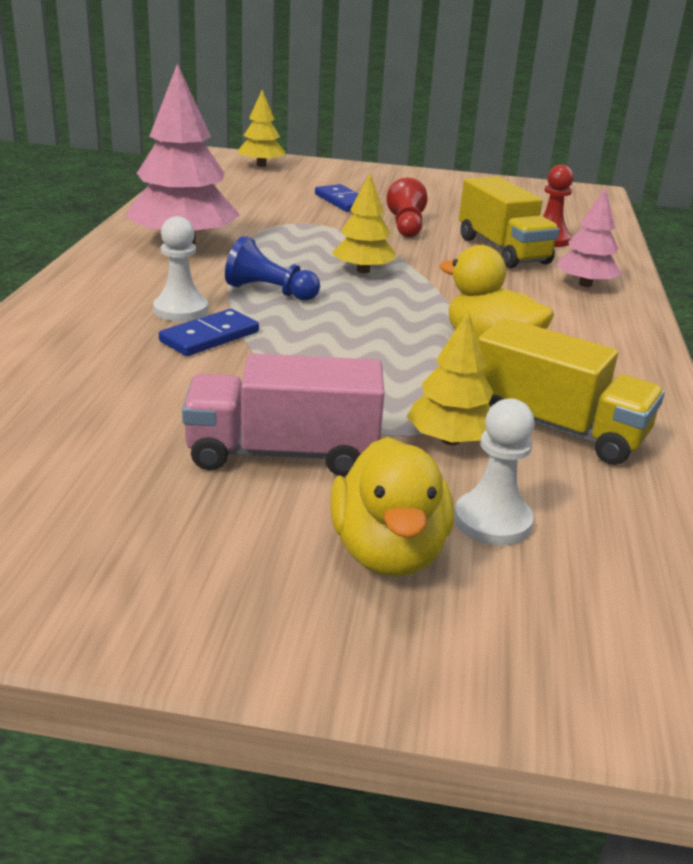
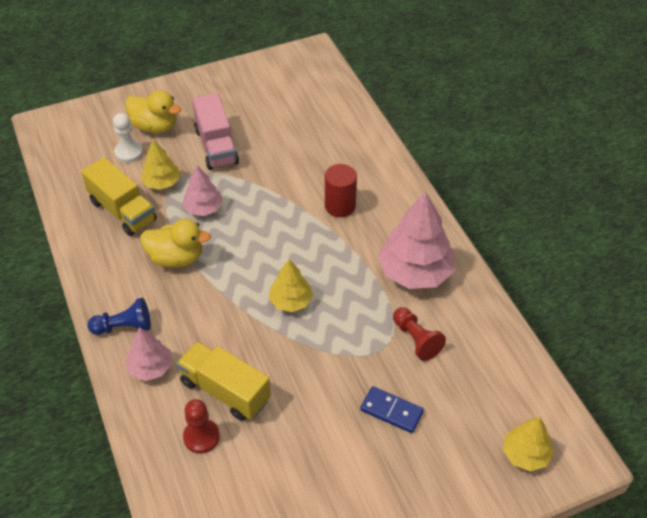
camera: 150 degrees right, 20 degrees up
(180, 310) = (340, 206): white pawn -> red cylinder
(209, 337) = (306, 194): blue domino -> none
(269, 292) = (318, 246): blue pawn -> blue pawn (124, 327)
(283, 453) = (216, 146): pink truck -> pink truck turned 105 degrees clockwise
(388, 552) = (155, 126): yellow duck -> yellow duck turned 150 degrees clockwise
(398, 380) = (203, 208): none -> pink tree
(406, 226) = (313, 391): red pawn -> red pawn (416, 340)
(556, 428) = (122, 211): yellow truck -> yellow truck turned 135 degrees counterclockwise

